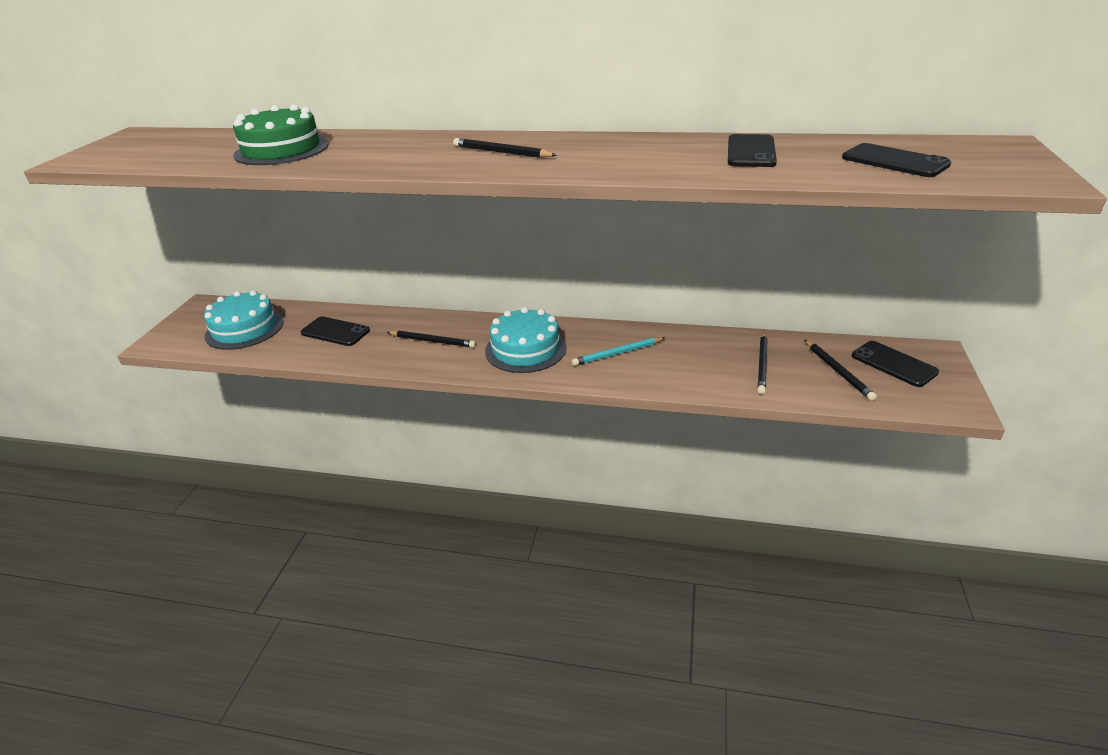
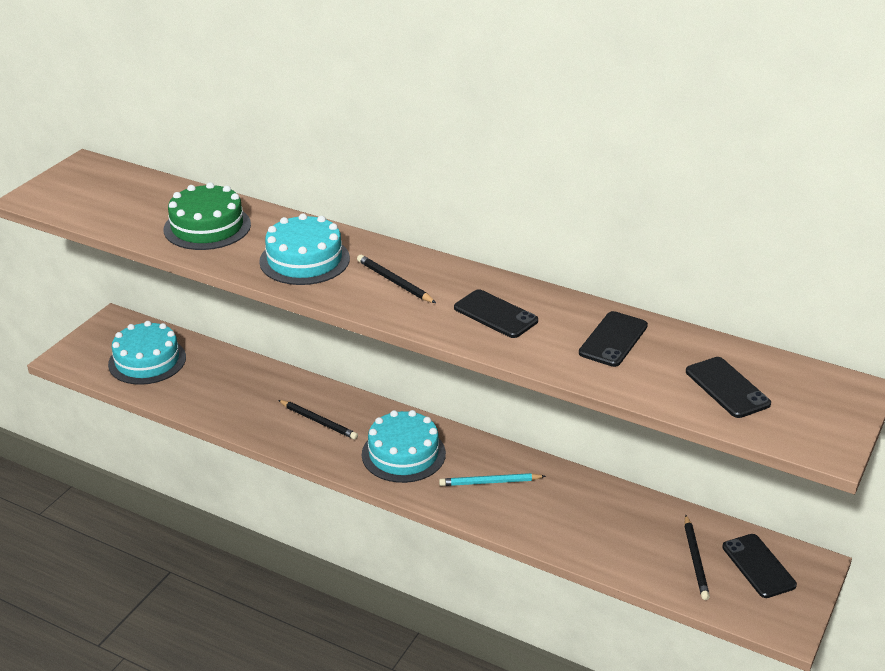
camera: 15 degrees right, 0 degrees up
(335, 332) = (230, 386): black phone -> black phone (495, 314)
(398, 153) = (304, 260): none -> turquoise cake
(762, 364) = (625, 531): black pencil -> none

